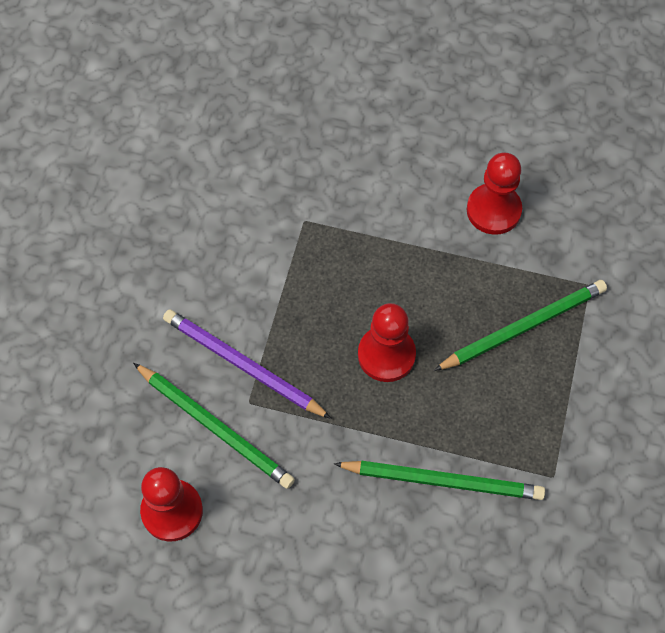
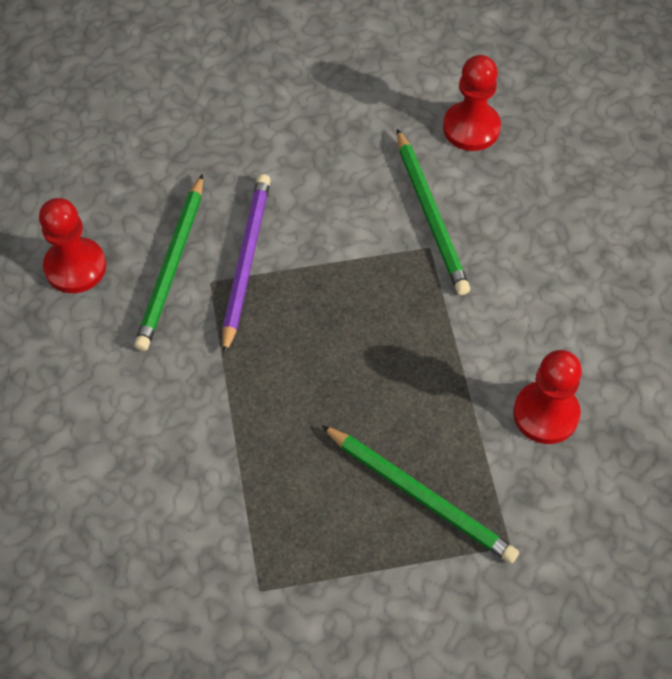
camera: 65 degrees right, 5 degrees down
(386, 355) = (319, 378): red pawn -> red pawn (471, 128)
(443, 481) = (206, 483): green pencil -> green pencil (431, 215)

